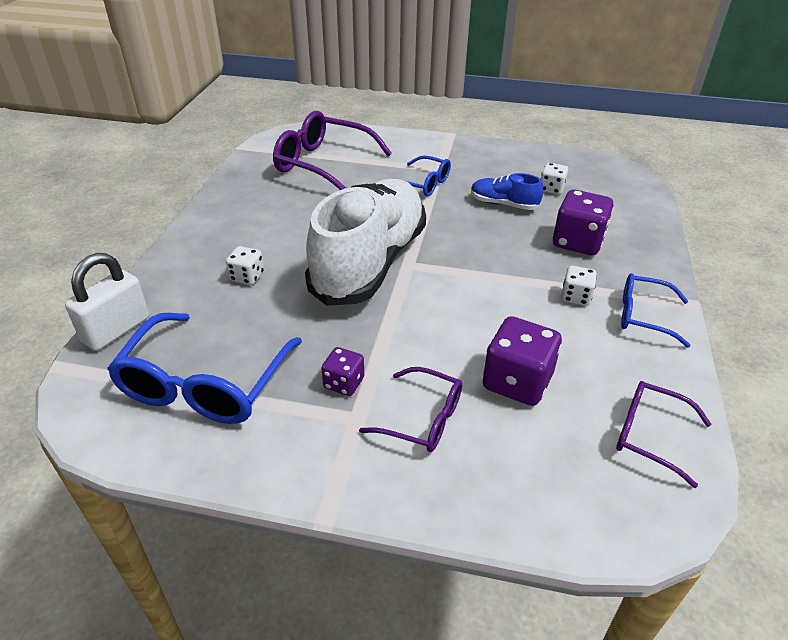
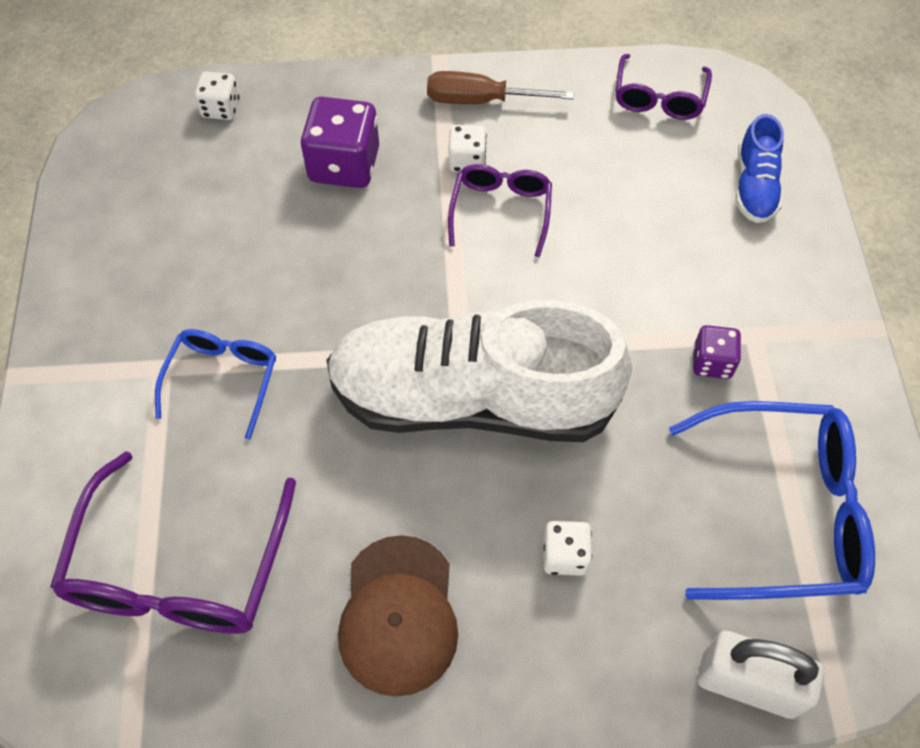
camera: 105 degrees left, 20 degrees up
(256, 217) = (398, 615): none -> brown cap
(423, 419) = (726, 275): purple glasses -> purple glasses (501, 211)
(503, 204) = (263, 258): blue shoe -> blue shoe (754, 186)
(517, 382) = (635, 202): purple dice -> none
(551, 189) = (201, 203): white dice -> white dice (221, 108)
(643, 316) = (479, 100): blue glasses -> brown screwdriver

